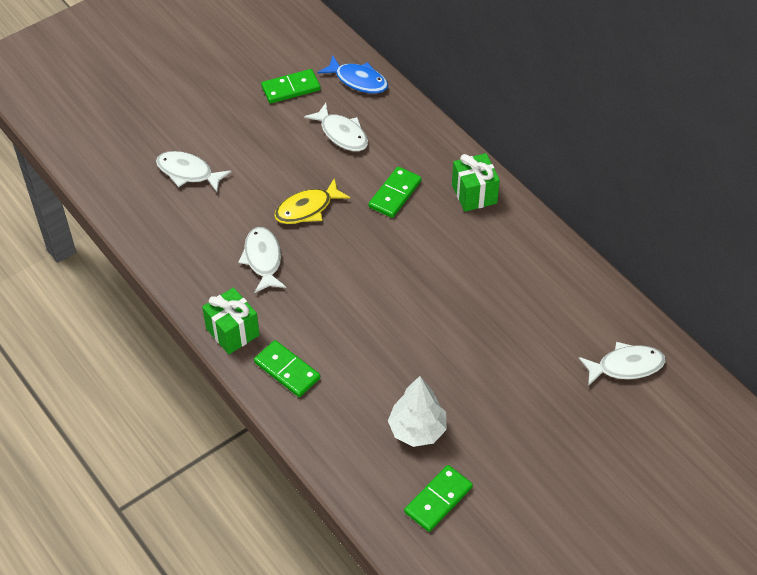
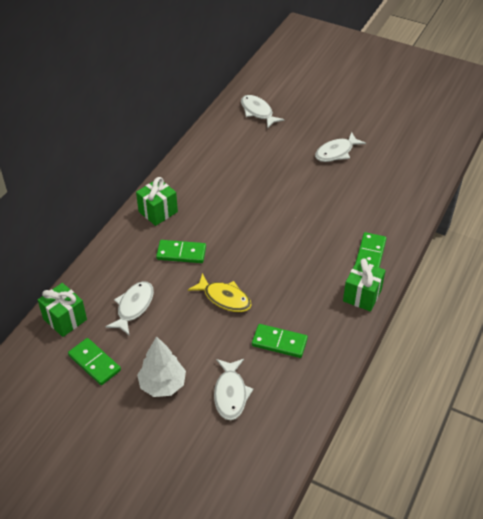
camera: 115 degrees left, 5 degrees down
(263, 259) = (288, 305): white fish -> white fish (336, 152)
(358, 80) = (65, 319): blue fish -> green gift
(417, 430) = (365, 180): white tree -> white tree (162, 384)
(438, 500) = (402, 158): green domino -> green domino (279, 342)

